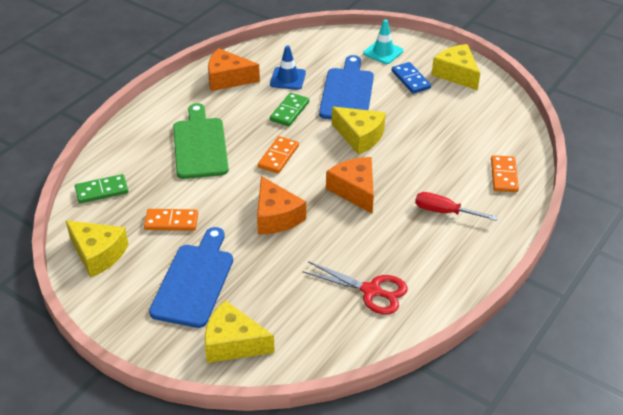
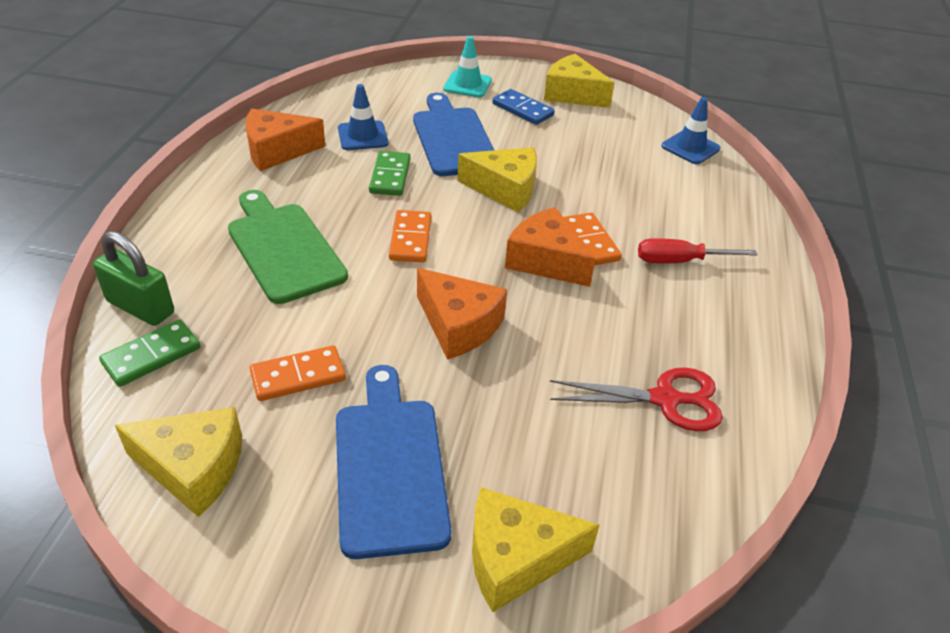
camera: 25 degrees left, 0 degrees up
(107, 162) = (141, 307): none -> green padlock
(504, 175) = (714, 199): orange domino -> orange domino (590, 242)
(516, 134) = (690, 147): none -> blue traffic cone

